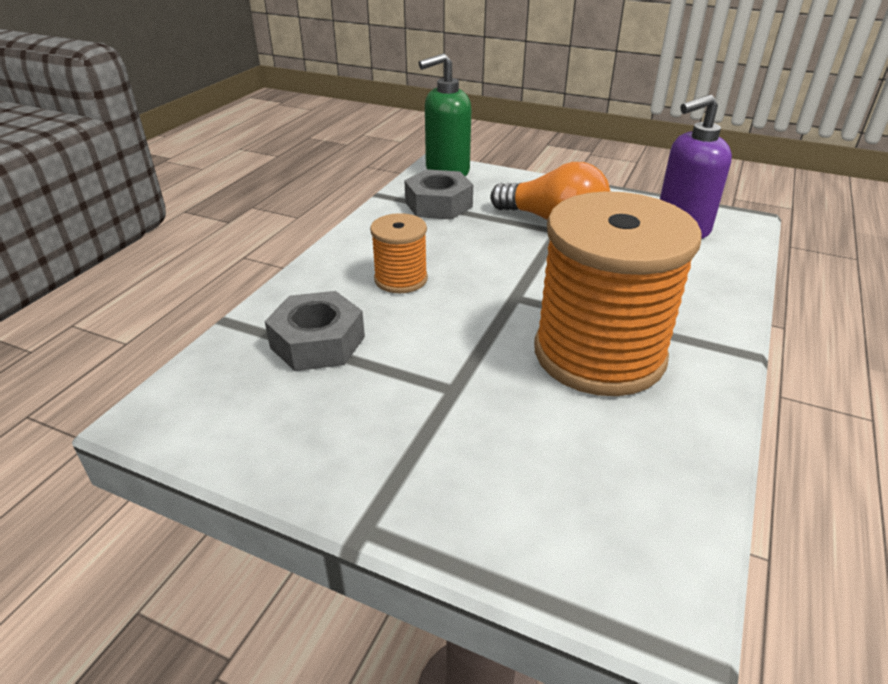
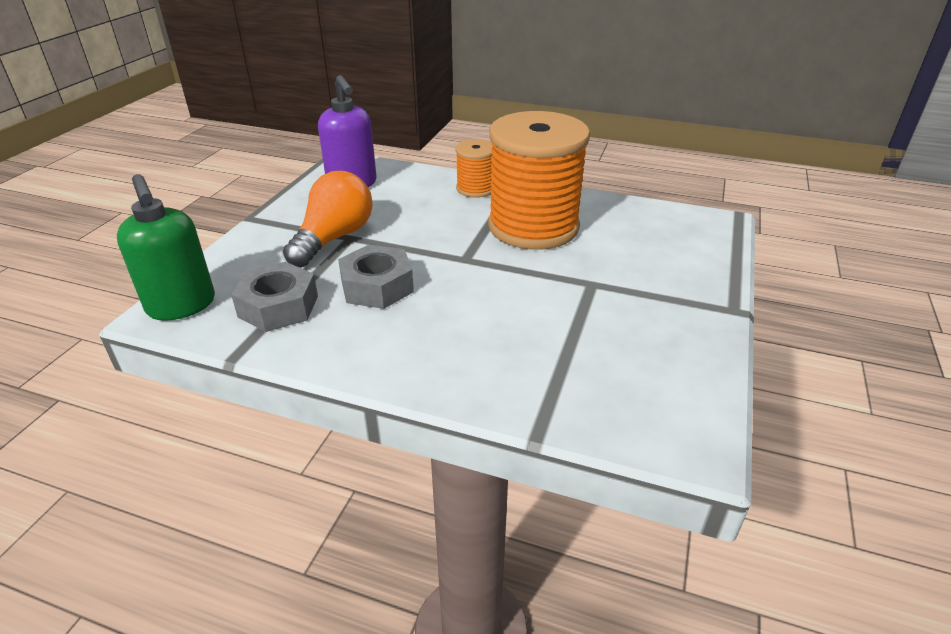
camera: 95 degrees left, 0 degrees up
(317, 342) = (557, 358): grey nut -> grey nut (377, 286)
(401, 279) = (443, 320): orange spool -> orange spool (476, 189)

